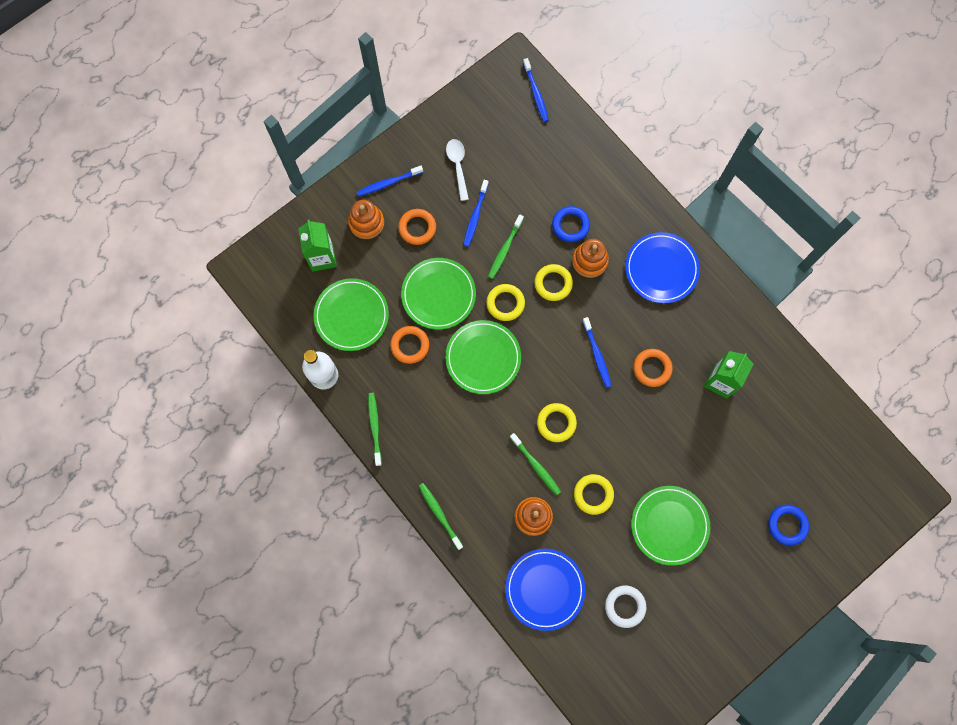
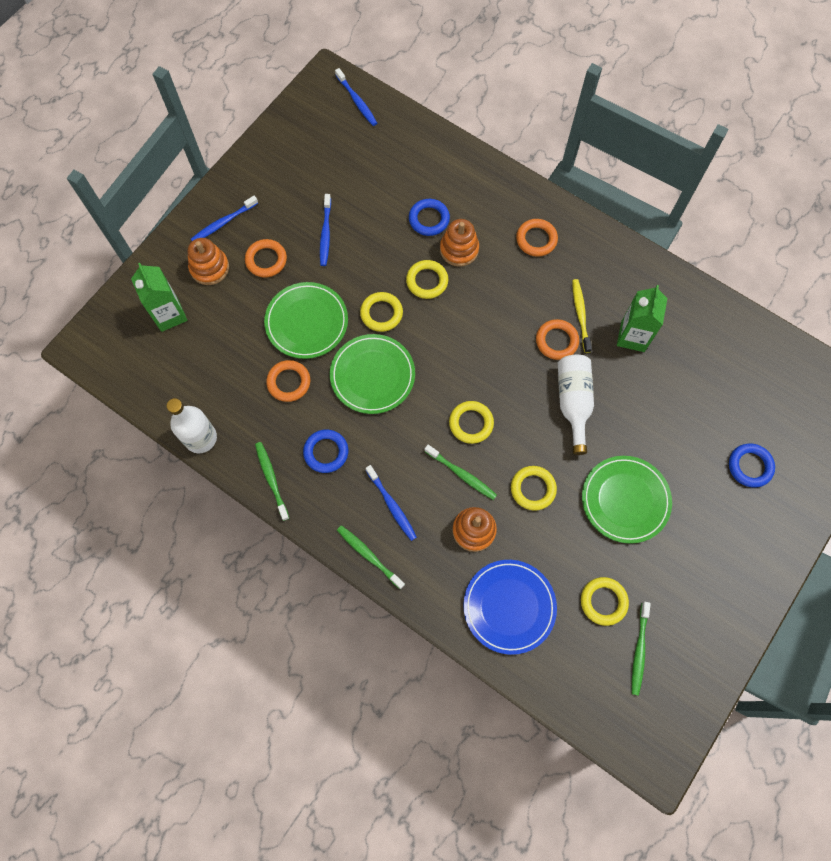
camera: 15 degrees left, 5 degrees down
(351, 315) = (216, 367): green plate -> none
(426, 416) = (326, 452): none -> blue ring
(457, 166) = (294, 189): white spoon -> none
(505, 249) = (366, 259): green toothbrush -> green toothbrush (639, 650)
(597, 355) = (494, 342): blue toothbrush -> blue toothbrush (392, 505)
(625, 606) = (603, 601): white ring -> yellow ring
(650, 427) = (573, 402): none -> white bottle
(661, 269) = (536, 239): blue plate -> orange ring
(680, 349) = (580, 314): none -> yellow toothbrush

